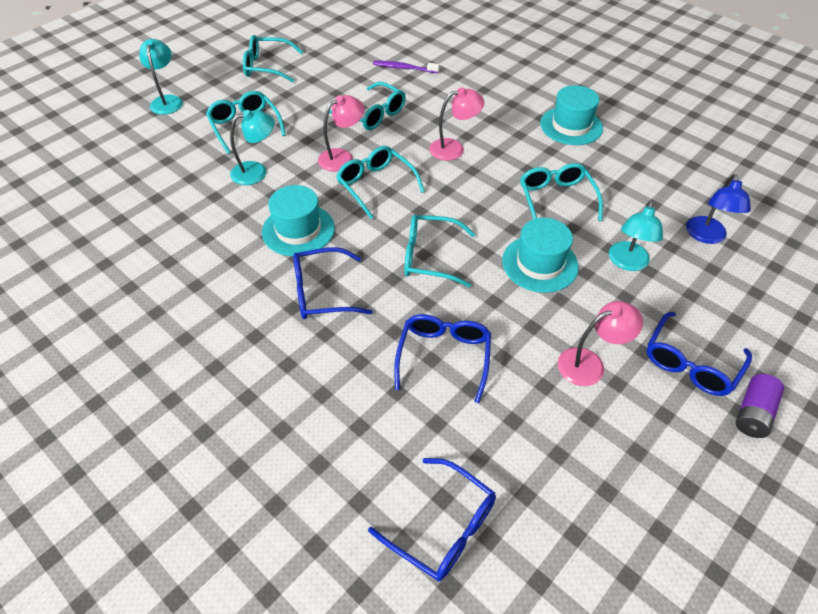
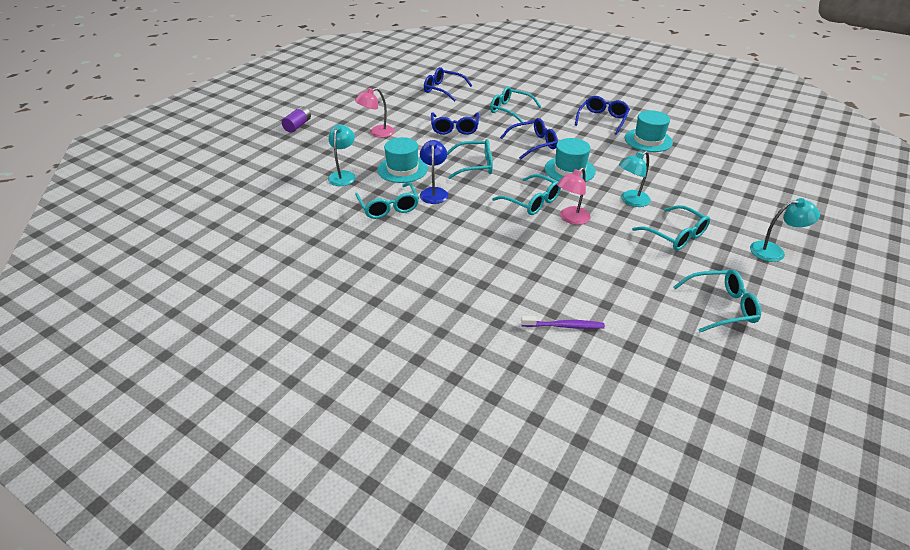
camera: 170 degrees right, 10 degrees down
(167, 101) = (774, 251): turquoise lamp -> turquoise lamp turned 75 degrees counterclockwise
(373, 114) = (567, 261): turquoise glasses -> turquoise glasses (510, 110)
(454, 148) = (478, 237): pink lamp -> none
(571, 126) = (368, 273): turquoise hat -> turquoise hat (648, 140)
(690, 363) = (322, 138): blue glasses -> blue glasses (602, 119)
(706, 236) = (280, 195): blue lamp -> blue lamp (434, 192)

